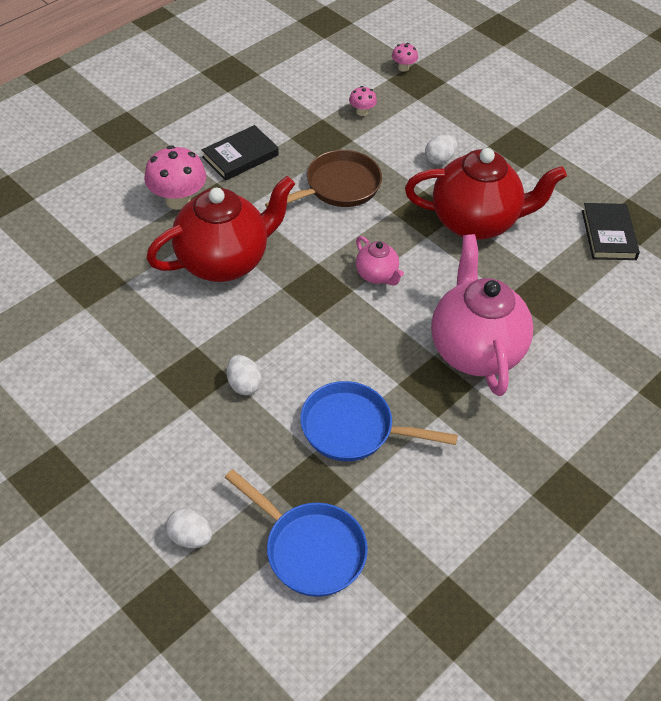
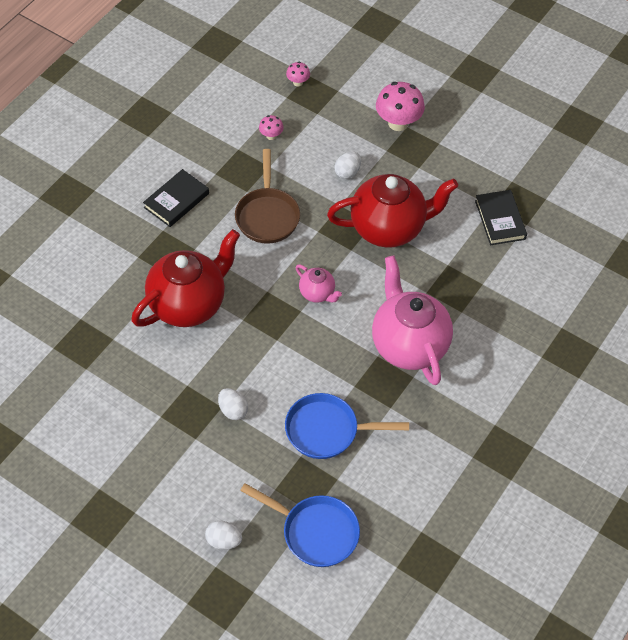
camera: 10 degrees left, 5 degrees up
(178, 200) = (134, 254): pink mushroom -> pink mushroom (398, 123)
(338, 187) = (267, 215): brown pan -> brown pan turned 135 degrees clockwise

